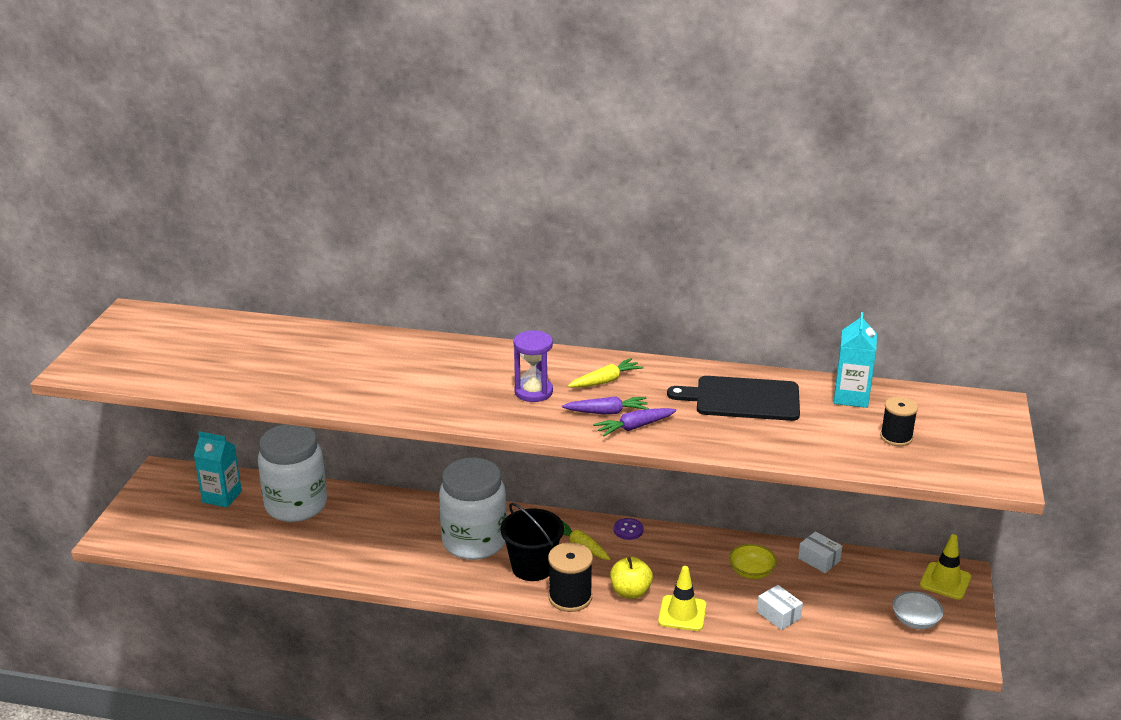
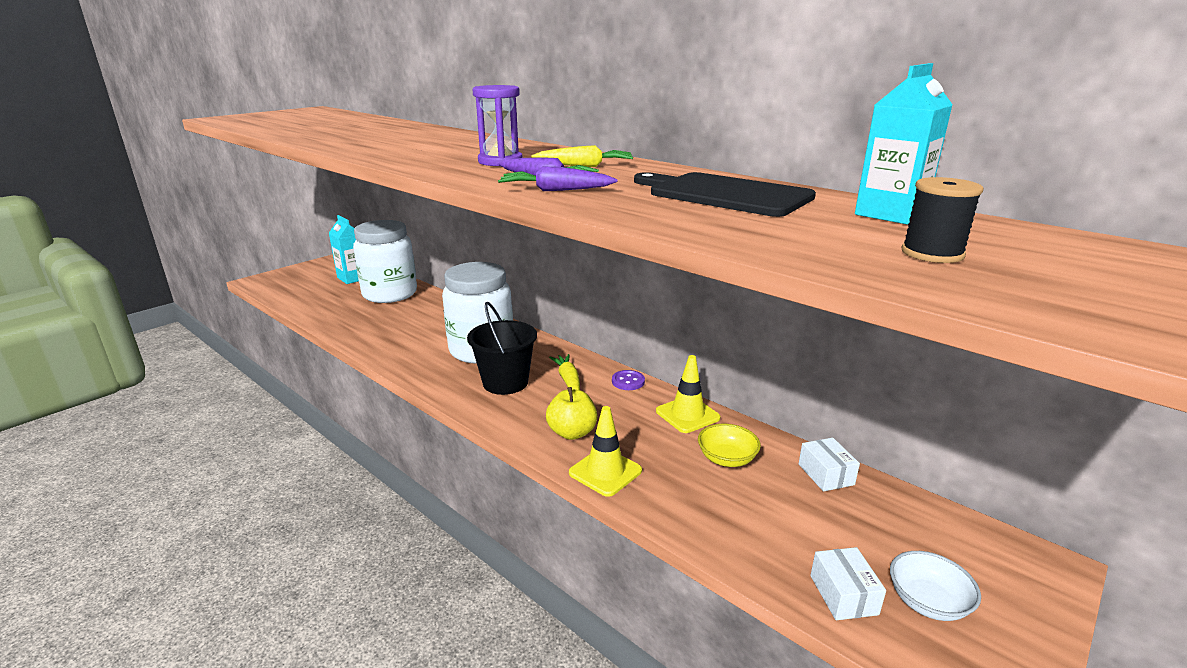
camera: 30 degrees right, 5 degrees down
(570, 597) = (508, 417): black spool -> none
(778, 615) = (721, 516): white box -> white box (843, 595)
(945, 581) = (1011, 565): yellow traffic cone -> yellow traffic cone (687, 414)

